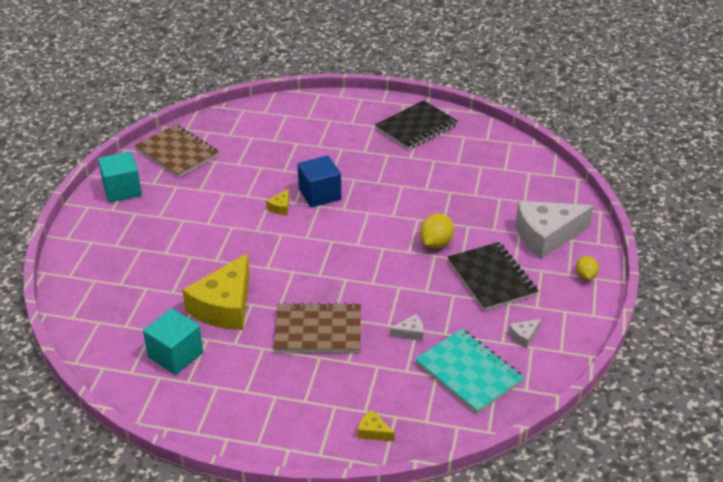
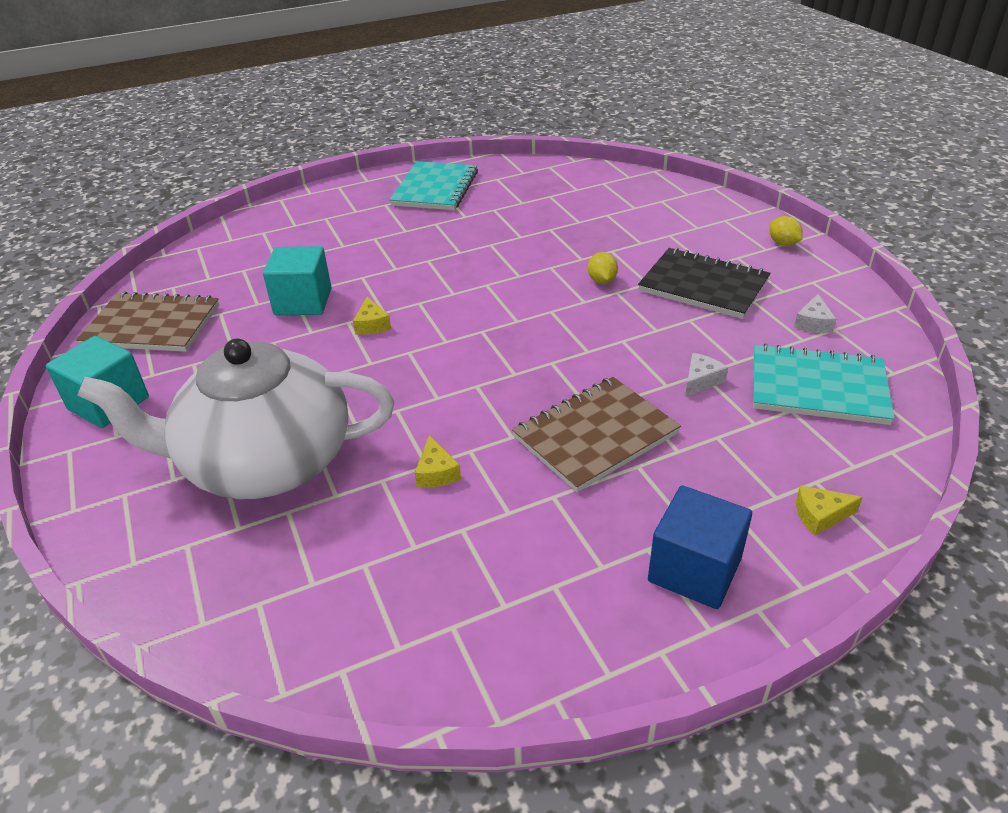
camera: 35 degrees left, 0 degrees up
(159, 258) = (265, 462): none -> white teapot
(175, 355) = (441, 578): turquoise cube -> turquoise cube (303, 302)
(225, 306) = (436, 472): yellow cheese -> yellow cheese, size x0.40
(319, 194) = (405, 291): blue cube -> blue cube (694, 570)
(416, 127) = (435, 189): black notebook -> turquoise notebook
(435, 243) = (602, 280): yellow lemon -> yellow lemon, size x0.65
(546, 236) = (698, 226): white cheese -> none

